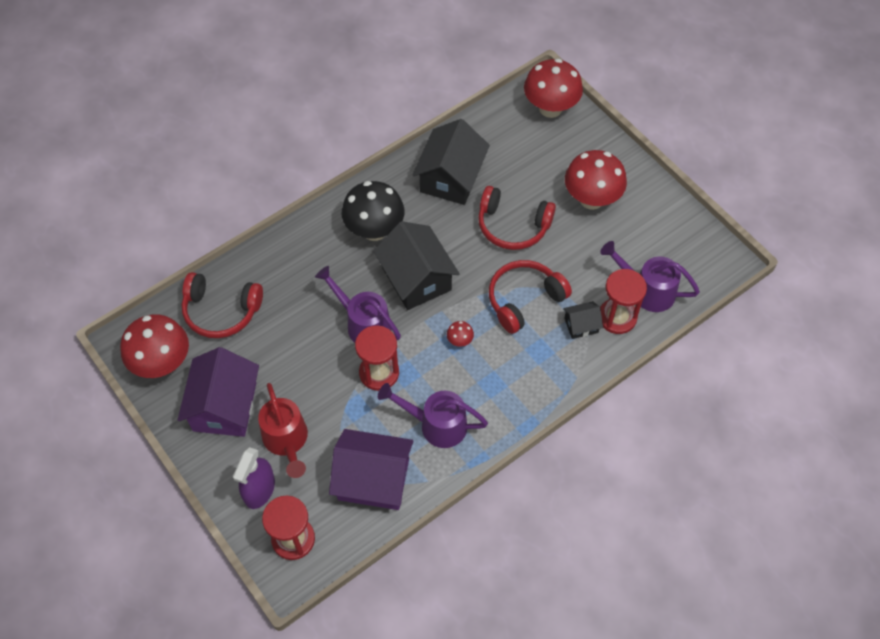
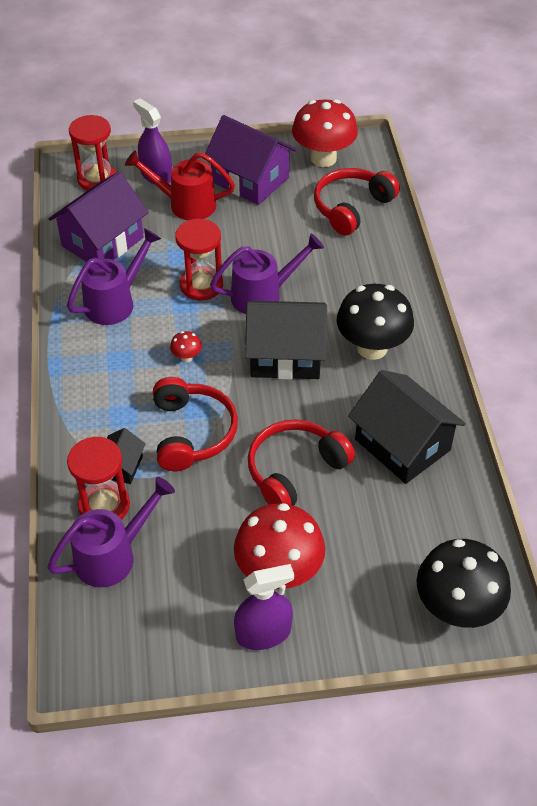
camera: 120 degrees right, 10 degrees down
(550, 108) = (456, 608): red mushroom -> black mushroom
(635, 188) = (263, 633): none -> purple spray bottle

